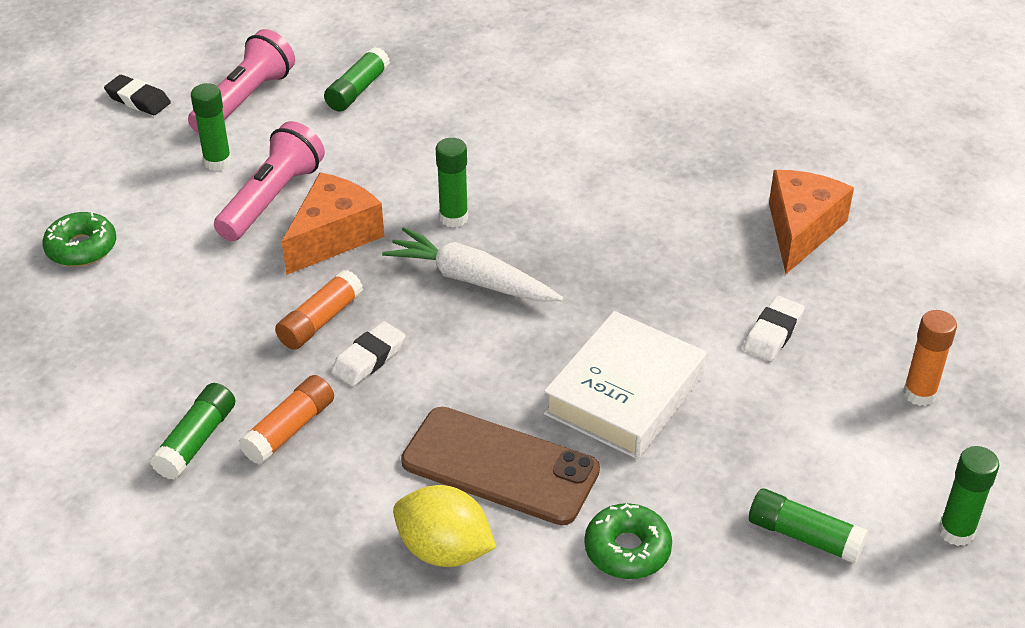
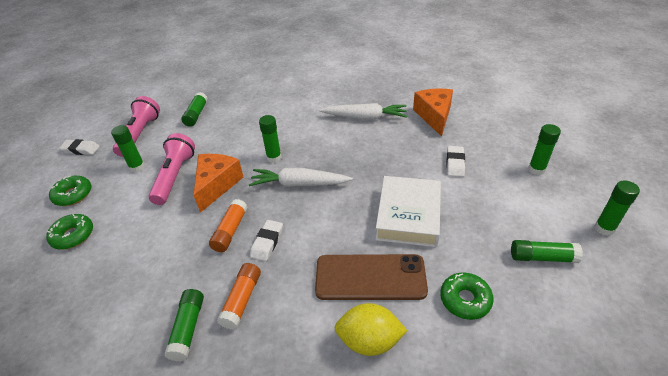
camera: 20 degrees left, 0 degrees up
(101, 179) = (73, 195): none -> green donut
(138, 100) = (81, 150): black eraser -> white eraser
(665, 191) = (365, 117): none -> white carrot
(919, 394) = (536, 169): orange glue stick -> green glue stick

